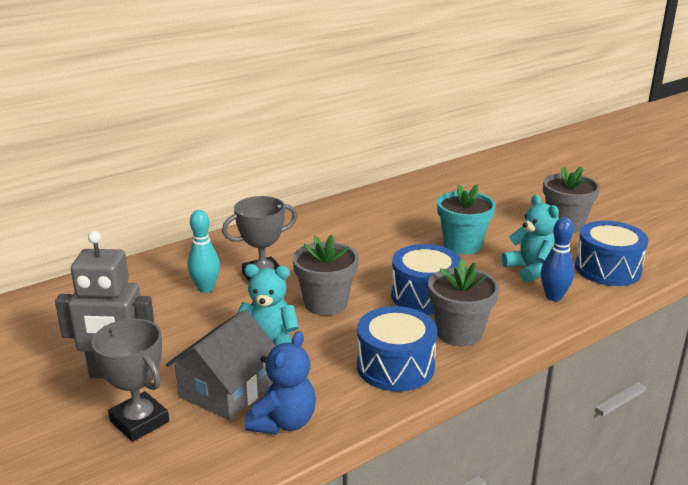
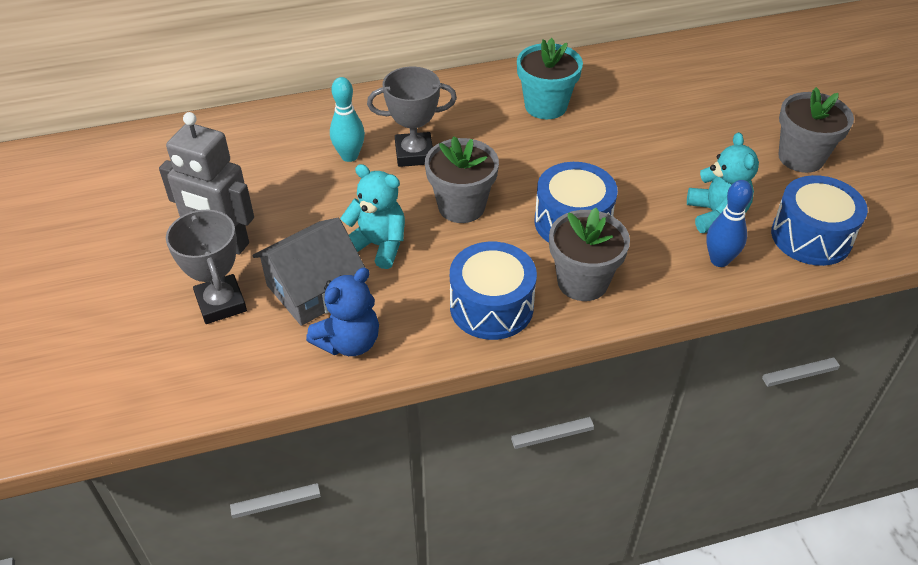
camera: 20 degrees right, 20 degrees up
(462, 245) = (656, 160): turquoise flower pot -> turquoise flower pot (545, 106)

